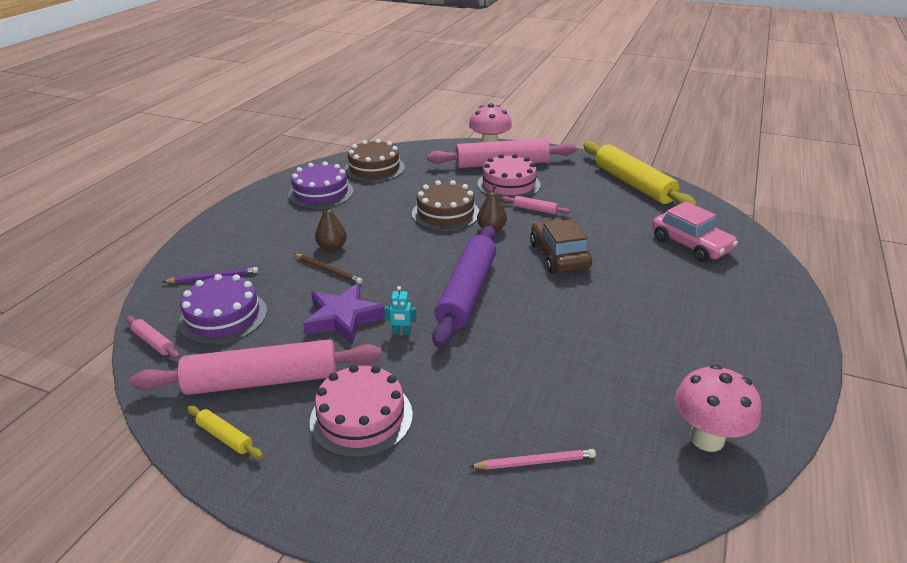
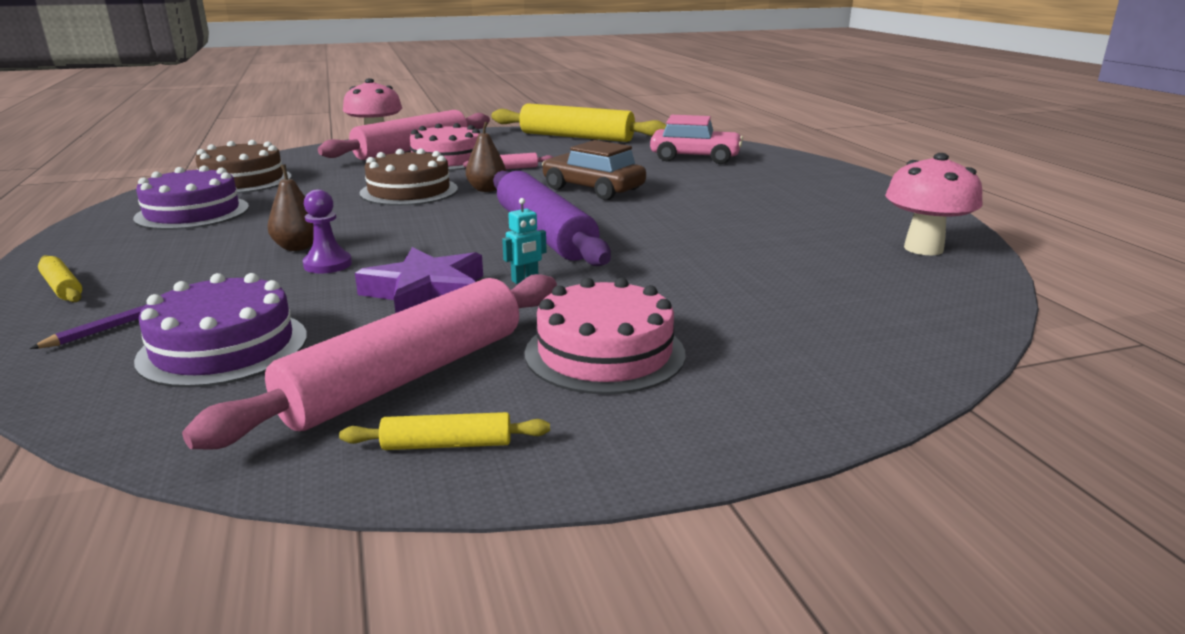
camera: 40 degrees left, 10 degrees down
(153, 342) = (125, 412): pink rolling pin -> none
(214, 238) = (62, 287): none -> yellow rolling pin
(328, 270) = (328, 264): brown pencil -> purple pawn
(535, 462) = (836, 311): pink pencil -> none

